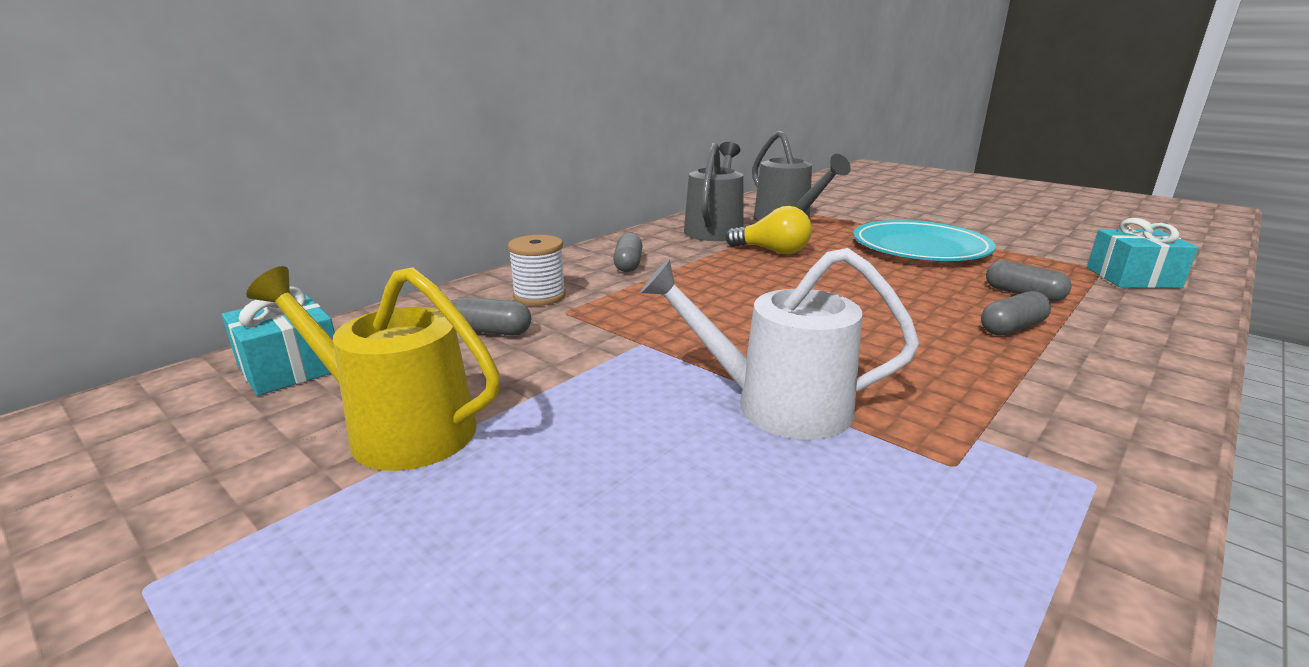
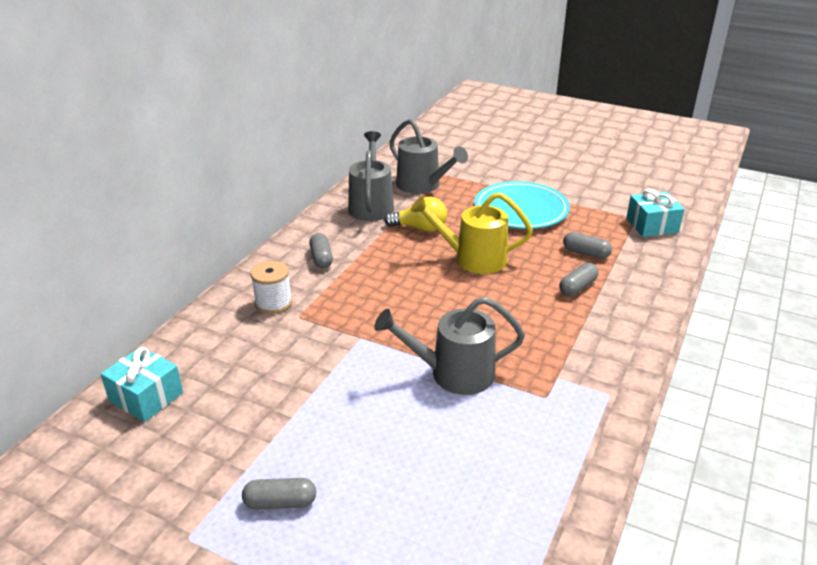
camera: 15 degrees left, 10 degrees up
(399, 429) = (250, 429): yellow watering can -> yellow watering can (473, 259)
(490, 331) = (258, 343): grey capsule -> grey capsule (280, 502)
(778, 405) = (454, 373): white watering can -> grey watering can

